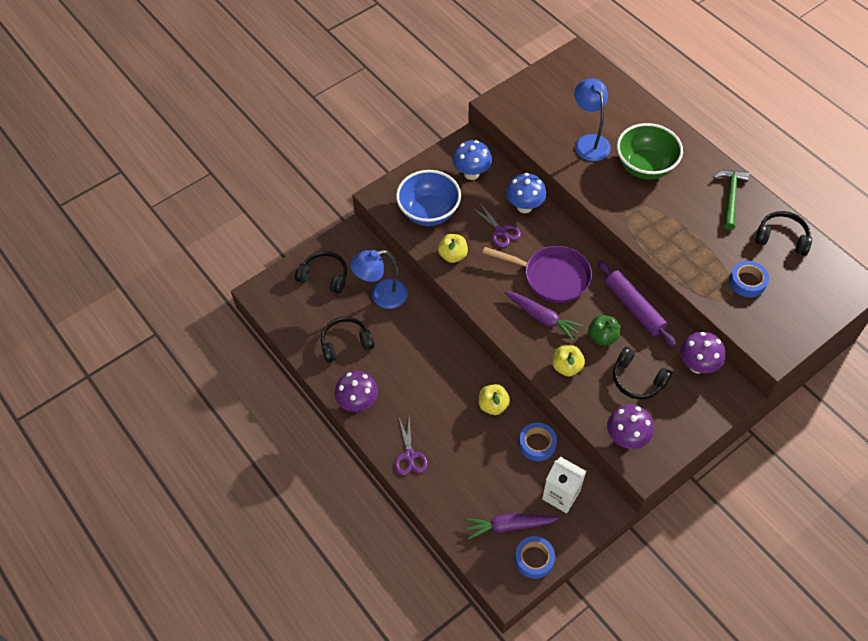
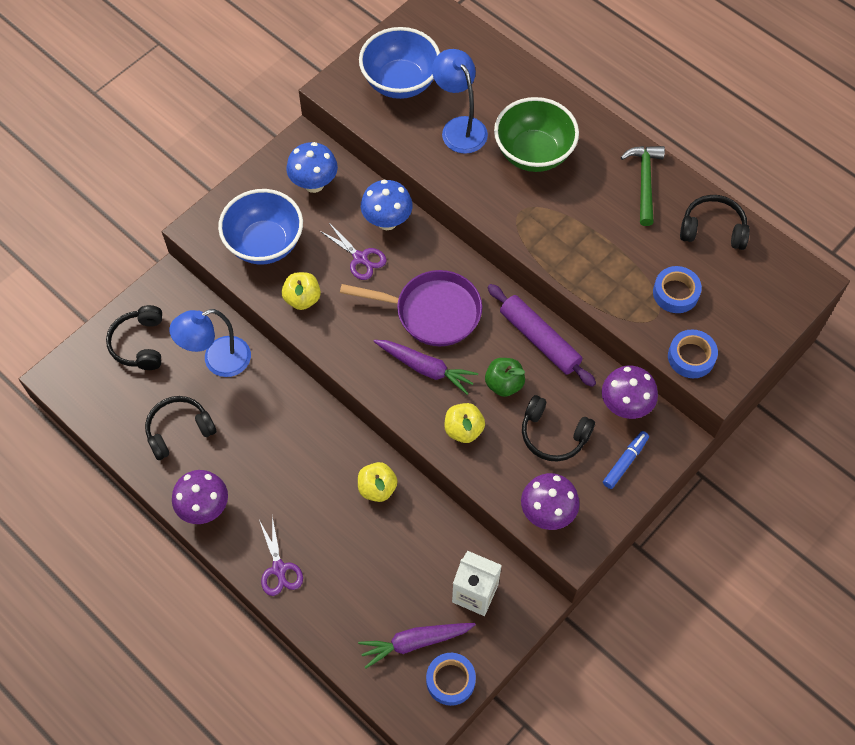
camera: 10 degrees left, 5 degrees up
(324, 276) = (140, 344): black headphones -> black headphones turned 105 degrees counterclockwise
(537, 444) = (438, 531): blue tape -> blue tape (691, 357)
(547, 104) = (400, 82): none -> blue bowl
(693, 407) = (625, 462): none -> blue marker

